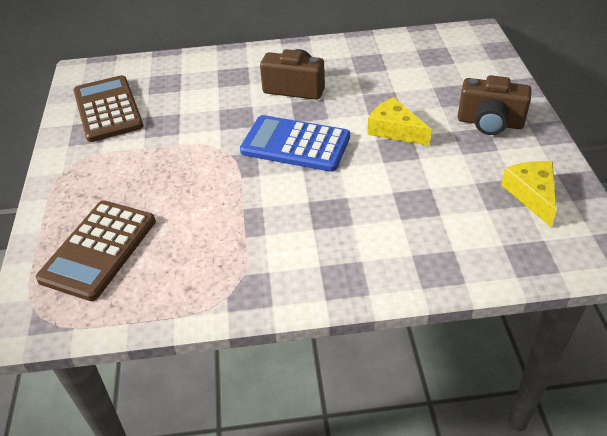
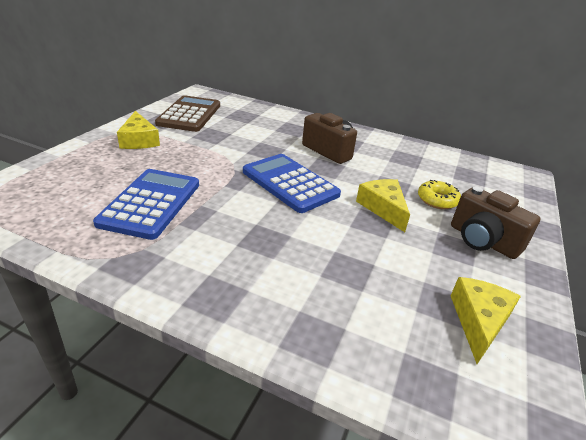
camera: 25 degrees right, 10 degrees down
(96, 169) = (139, 140): none -> yellow cheese
(98, 249) = (75, 183): brown calculator -> none
(198, 231) = (151, 203): none -> blue calculator
(429, 99) = (437, 200): none -> yellow donut

